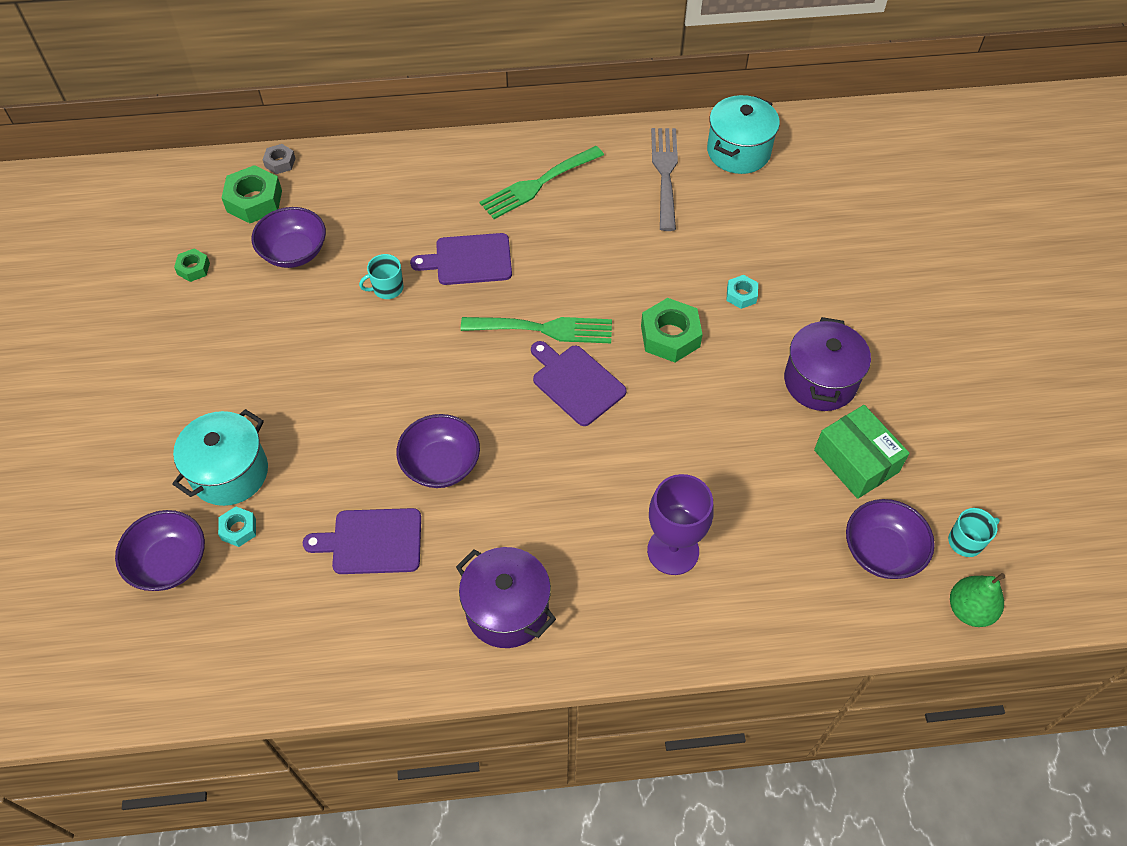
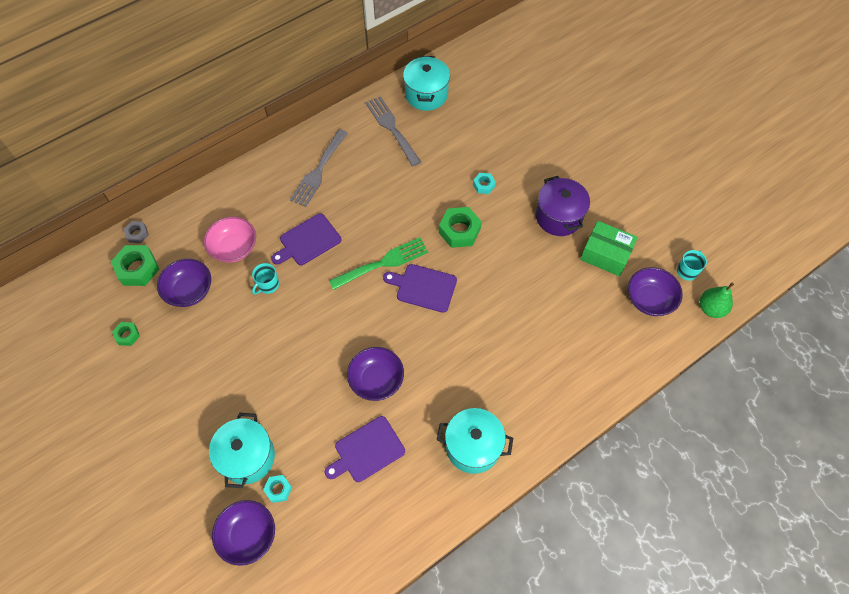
camera: 30 degrees left, 5 degrees up
(377, 228) = (234, 248): none -> pink bowl
(507, 610) = (473, 447): purple pot -> turquoise pot
(537, 184) = (318, 171): green fork -> grey fork
(673, 551) = (542, 360): purple goblet -> none

